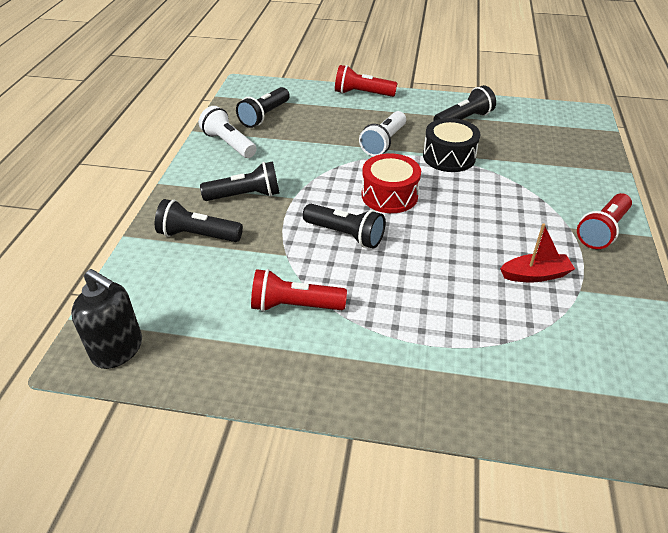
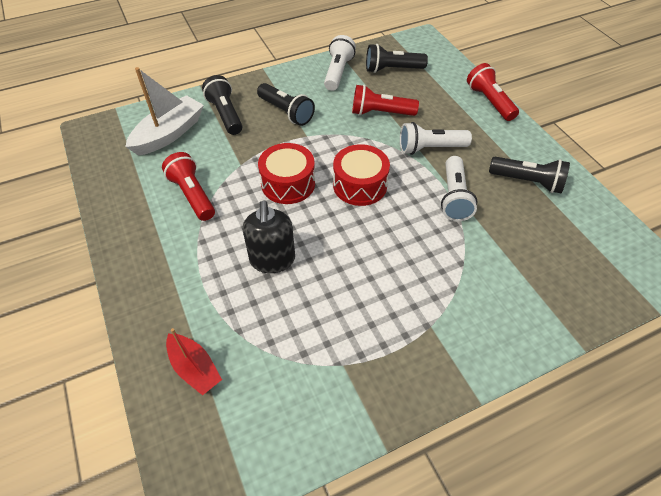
camera: 55 degrees right, 10 degrees up
(118, 349) = (103, 140): black soap dispenser -> black soap dispenser (272, 260)
(177, 289) = (169, 134): none -> white boat
(345, 235) = (288, 183): black flashlight -> red drum
(449, 157) = (454, 197): black drum -> white flashlight
(535, 275) = (337, 323): red boat -> red boat (194, 368)
(602, 230) = (449, 355): red flashlight -> red flashlight (380, 113)

